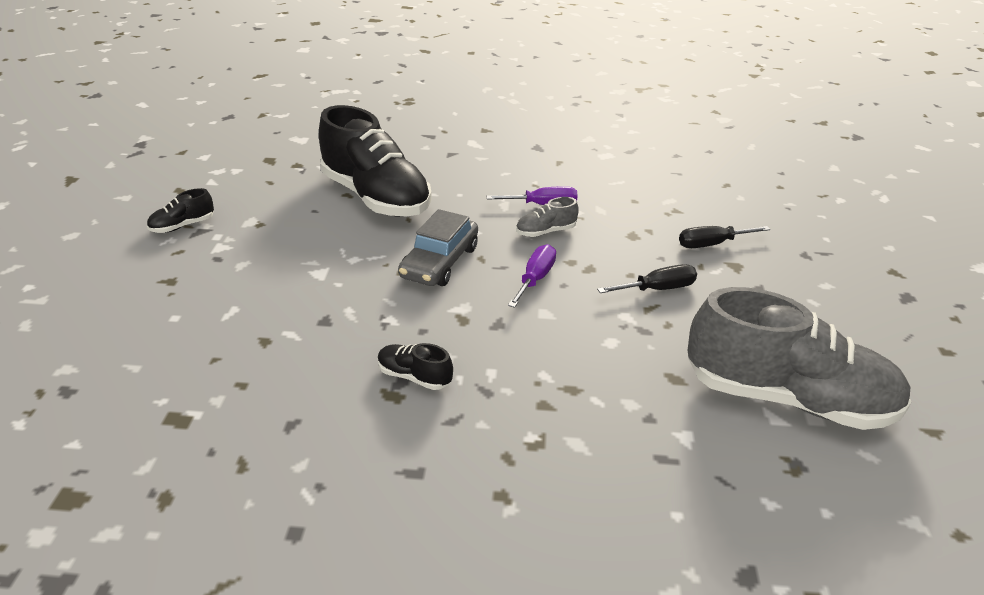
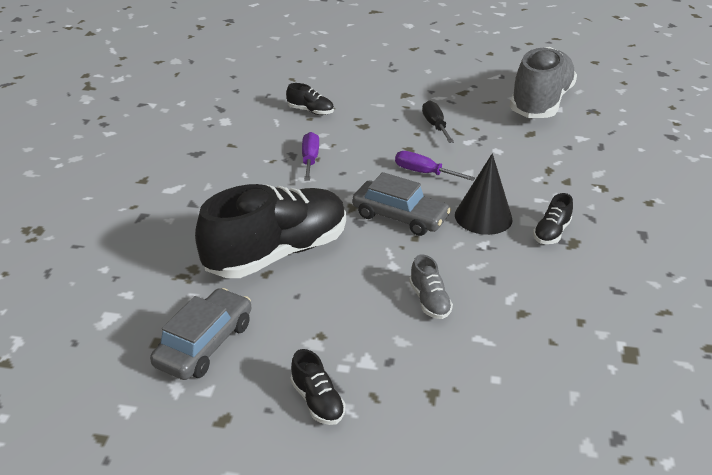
camera: 85 degrees left, 0 degrees up
(262, 176) = (205, 344): none -> grey car
(445, 321) = (483, 217): none -> black cone
(545, 232) = (354, 162): grey shoe -> grey shoe (429, 301)
(651, 200) = (310, 111): none -> black shoe
(711, 244) = (378, 98): black screwdriver -> none

